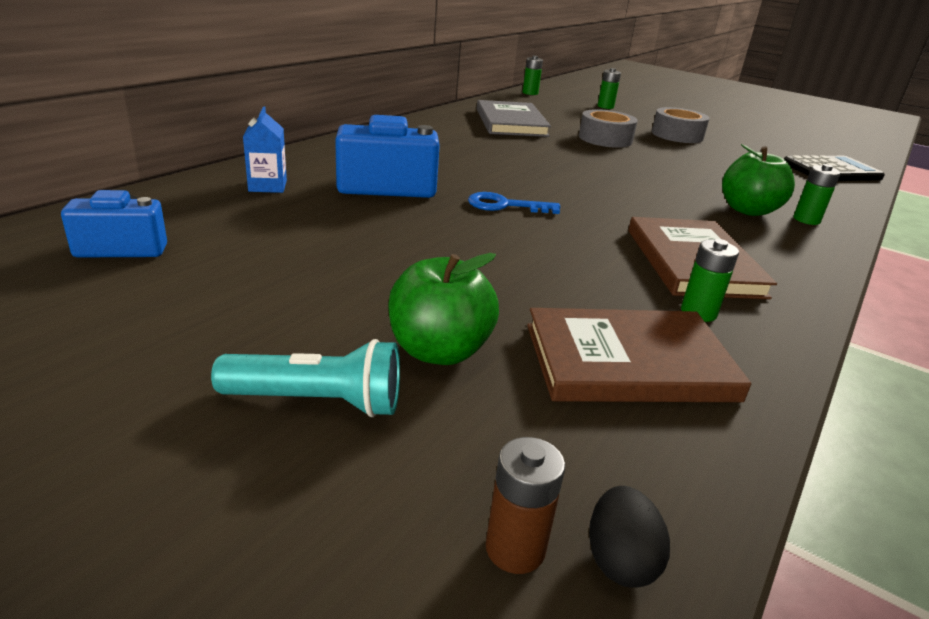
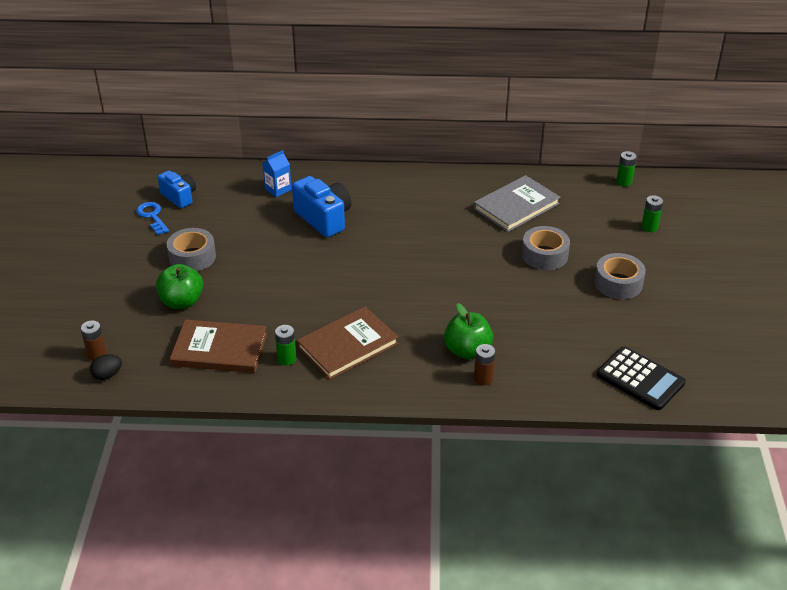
camera: 60 degrees right, 10 degrees up
(317, 295) = (192, 257): none -> grey tape
(318, 401) = (129, 291): turquoise flashlight -> none
(505, 205) = (348, 263): blue key -> blue key (152, 216)
(628, 362) = (219, 349): brown book -> brown book turned 45 degrees counterclockwise
(806, 220) = (483, 378): green battery -> brown battery

